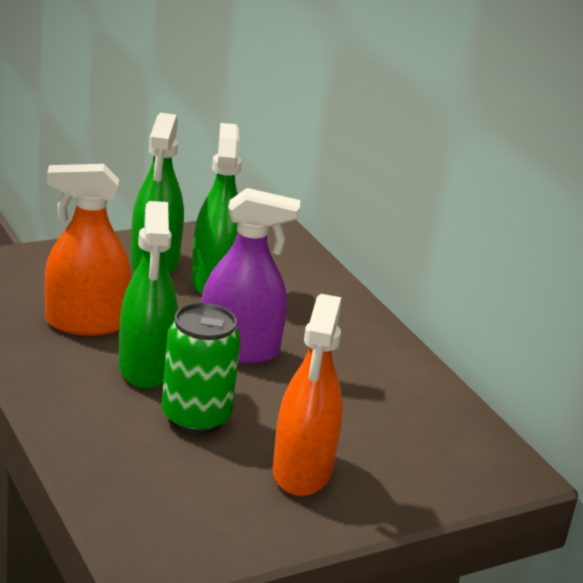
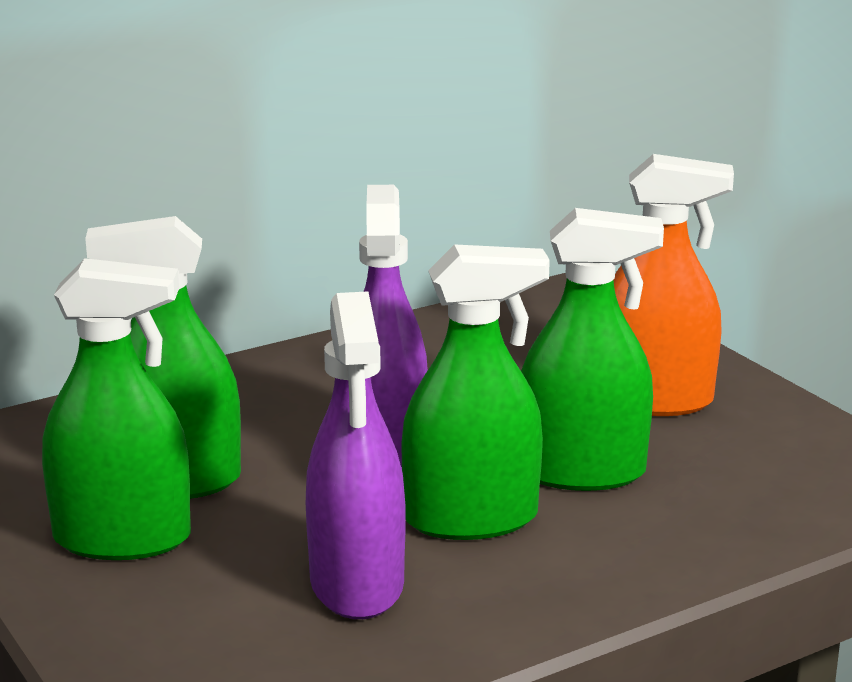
camera: 90 degrees left, 5 degrees down
(85, 323) = (357, 584): orange spray bottle -> purple spray bottle
(196, 418) = (581, 472): green can -> green spray bottle

